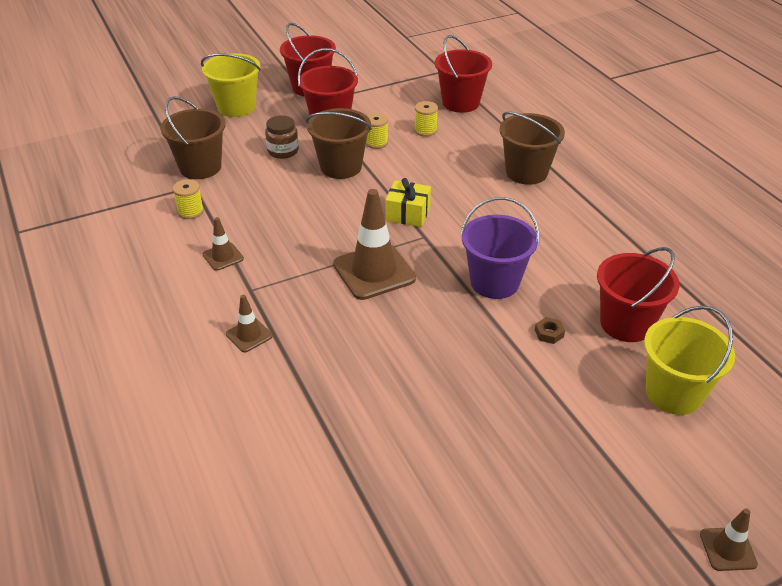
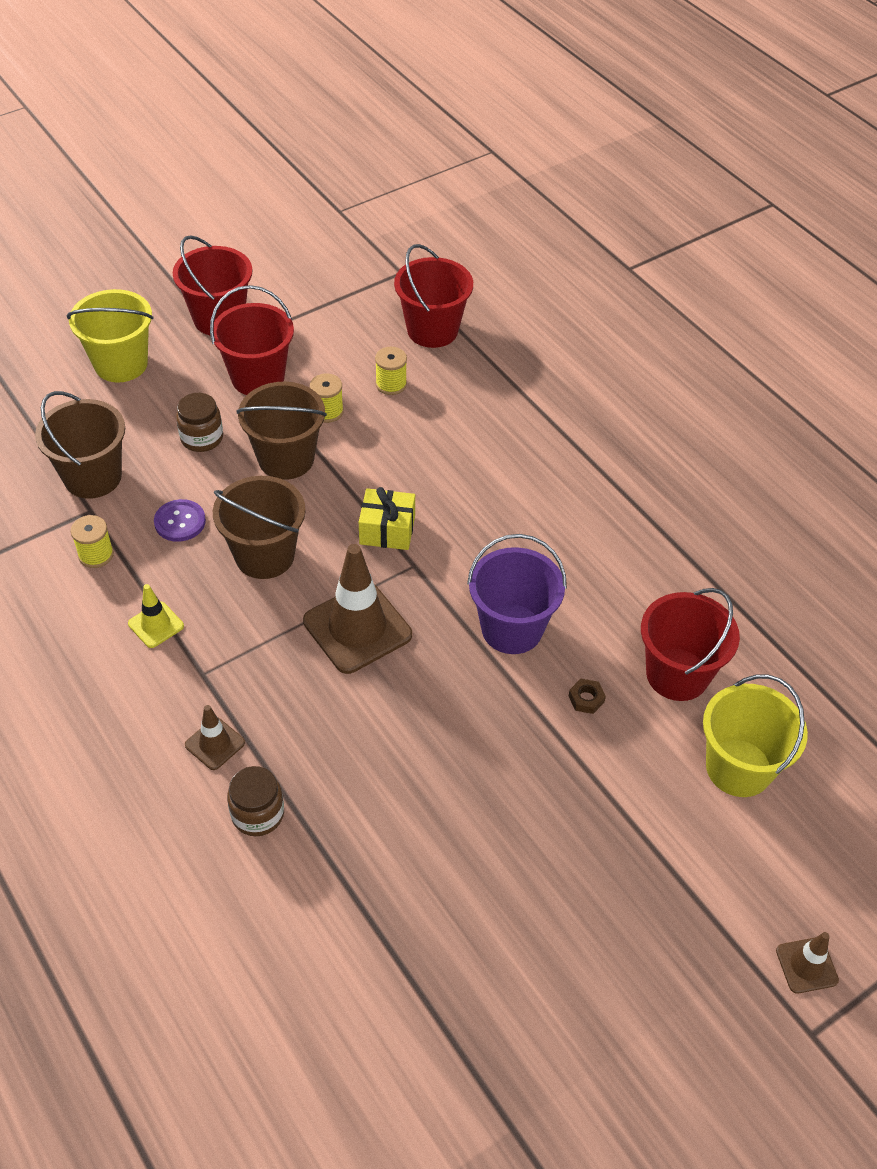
camera: 10 degrees left, 10 degrees up
(223, 257) = (156, 625): brown traffic cone -> yellow traffic cone
(256, 197) = (180, 522): none -> purple button
(271, 385) = (258, 814): none -> brown jar
(526, 172) = (533, 445): brown bucket -> brown bucket (264, 555)

